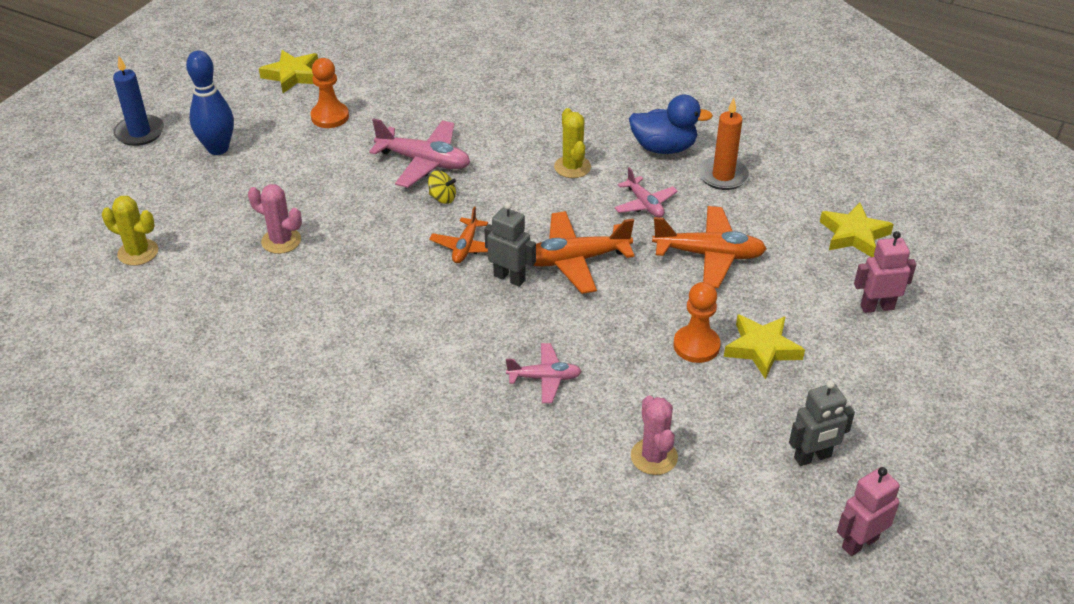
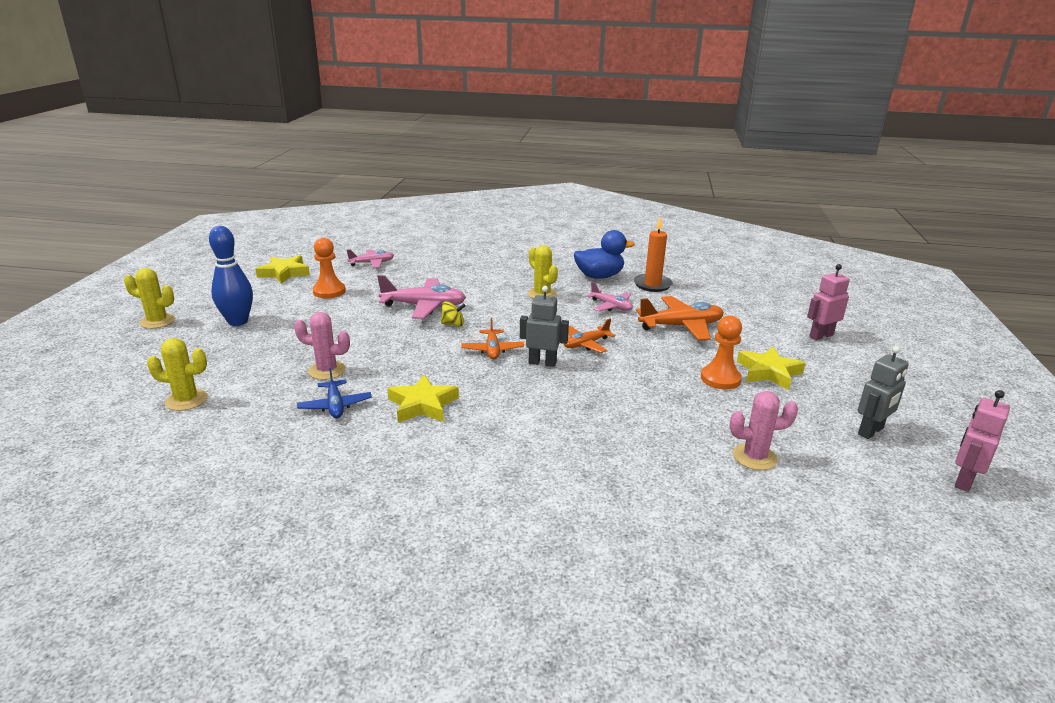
camera: 20 degrees left, 15 degrees down
(140, 133) = (157, 321): blue candle -> yellow cactus
(271, 291) = (335, 406): none -> blue plane
(544, 378) = (621, 421): pink plane -> pink plane (372, 263)
(575, 260) = (586, 344): orange plane -> orange plane, size x0.60
(654, 457) = (754, 457): pink cactus -> pink cactus turned 60 degrees counterclockwise
(854, 235) = (767, 301): yellow star -> yellow star (423, 405)

